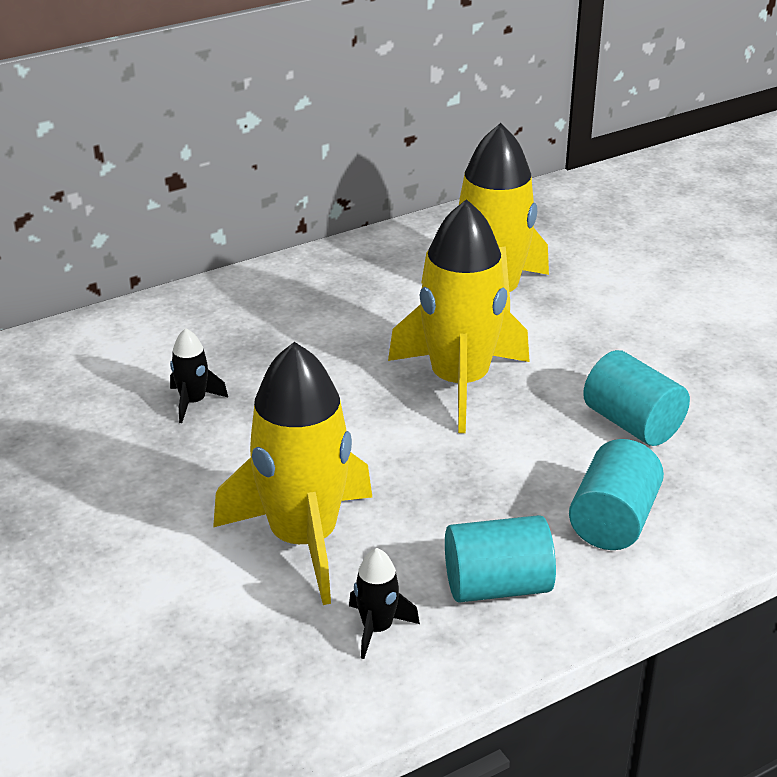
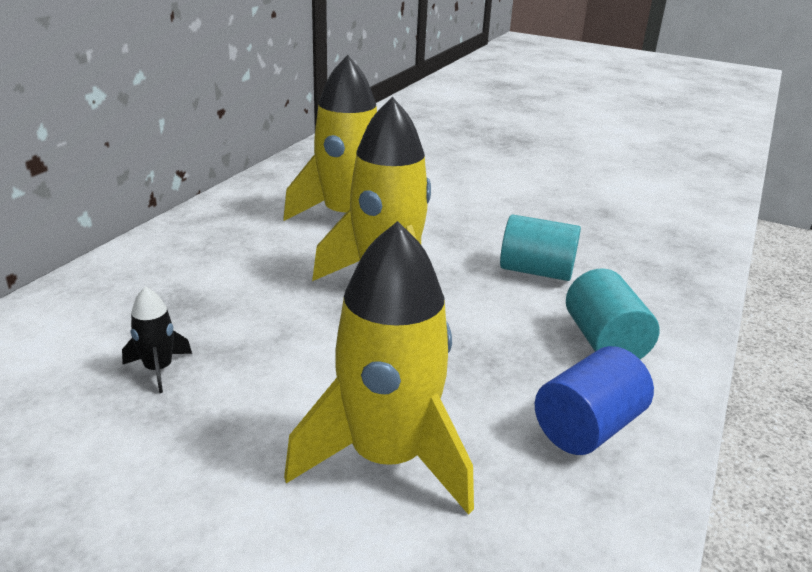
camera: 35 degrees left, 5 degrees down
(377, 628) = (538, 514): black rocket -> none
(497, 586) = (587, 427): turquoise cylinder -> blue cylinder

